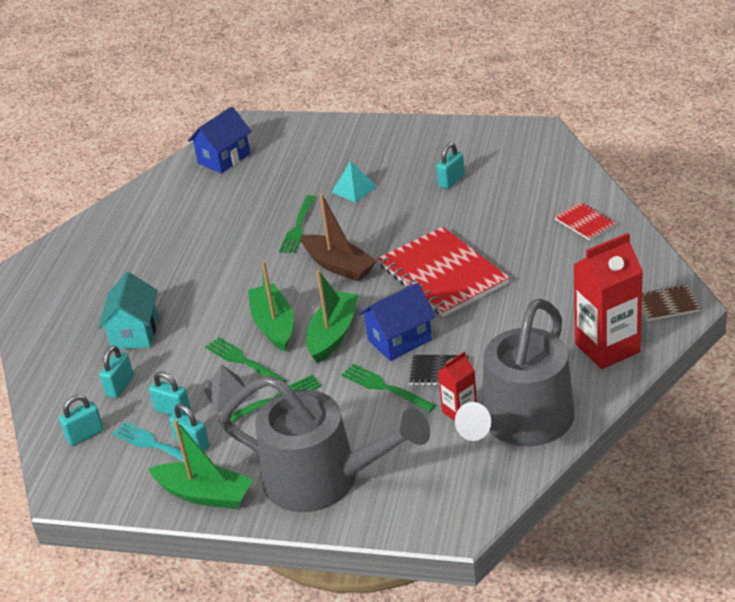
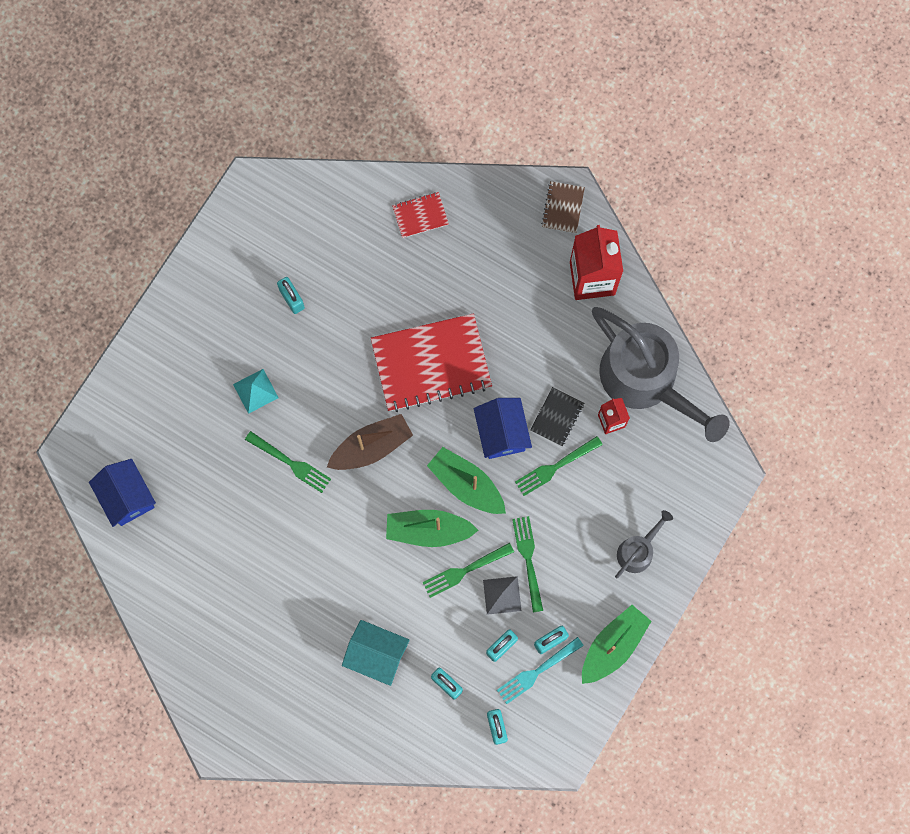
camera: 75 degrees left, 40 degrees up
(323, 479) = (638, 551): grey watering can -> grey watering can, size x0.45

